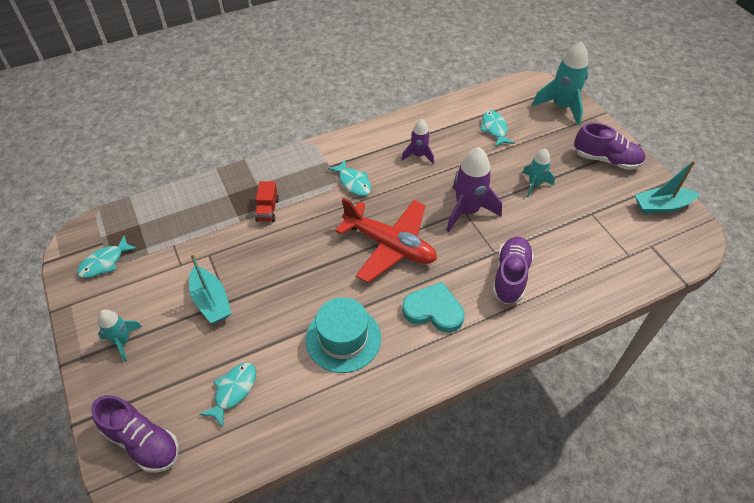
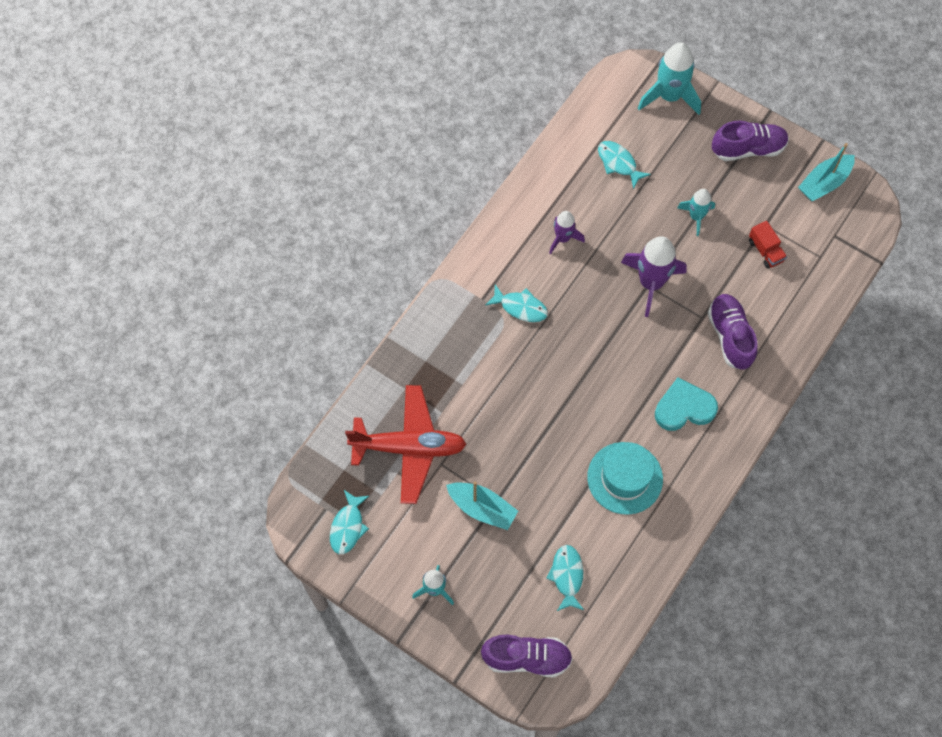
camera: 30 degrees left, 15 degrees up
(267, 210) = (459, 385): red truck -> red truck (765, 251)
(389, 245) = (603, 361): red plane -> red plane (409, 447)

